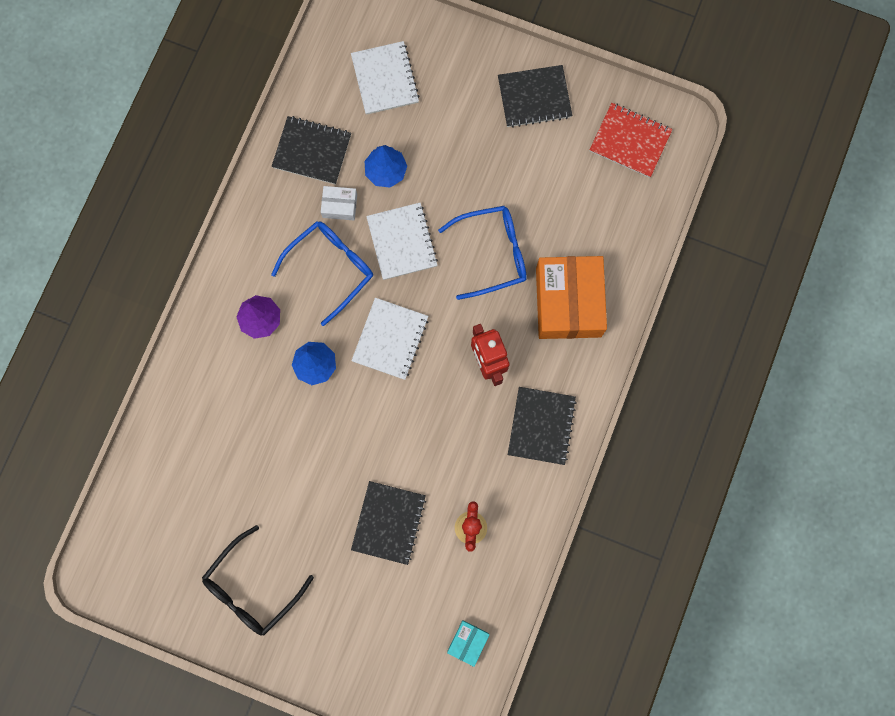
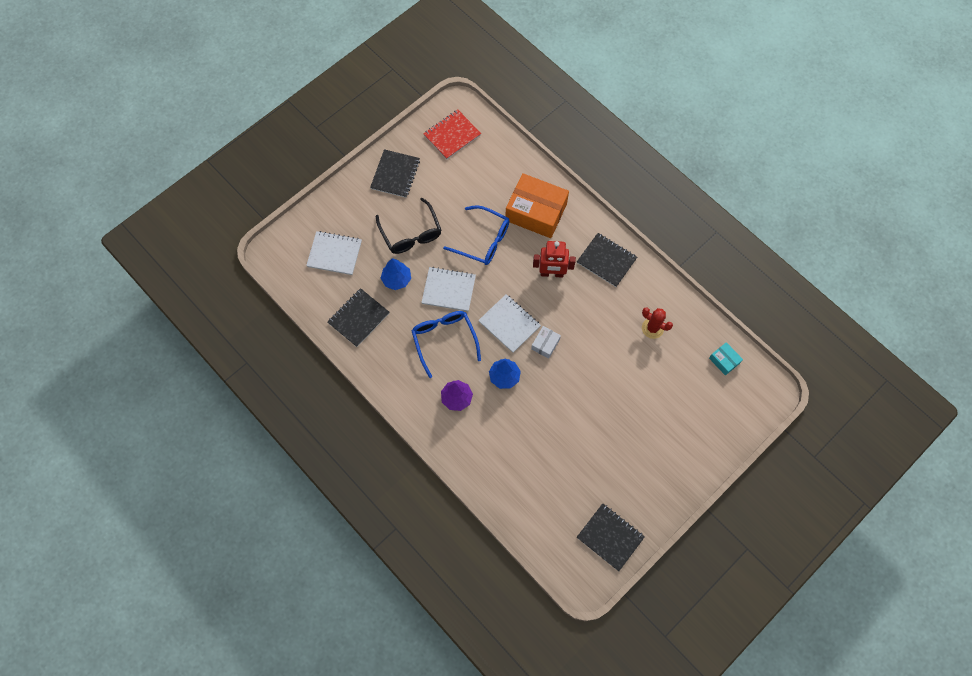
camera: 65 degrees left, 10 degrees down
(251, 588) = (635, 479): black glasses -> black glasses (411, 234)
(339, 206) = (405, 317): white box -> white box (545, 344)
(388, 522) = (628, 375): black notebook -> black notebook (610, 537)
(493, 253) = (483, 241): blue glasses -> blue glasses turned 105 degrees clockwise

